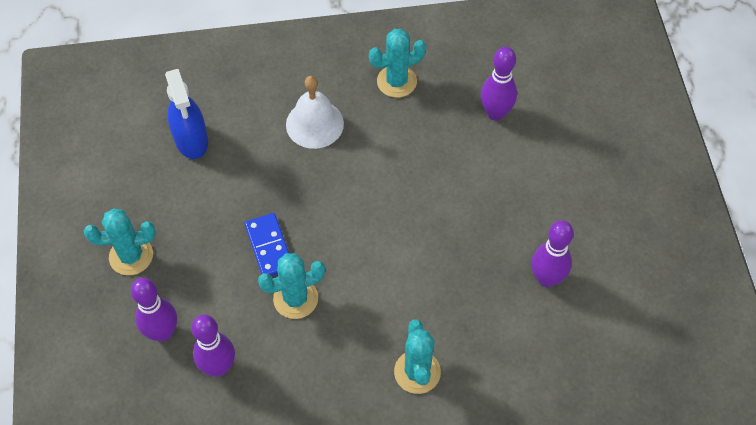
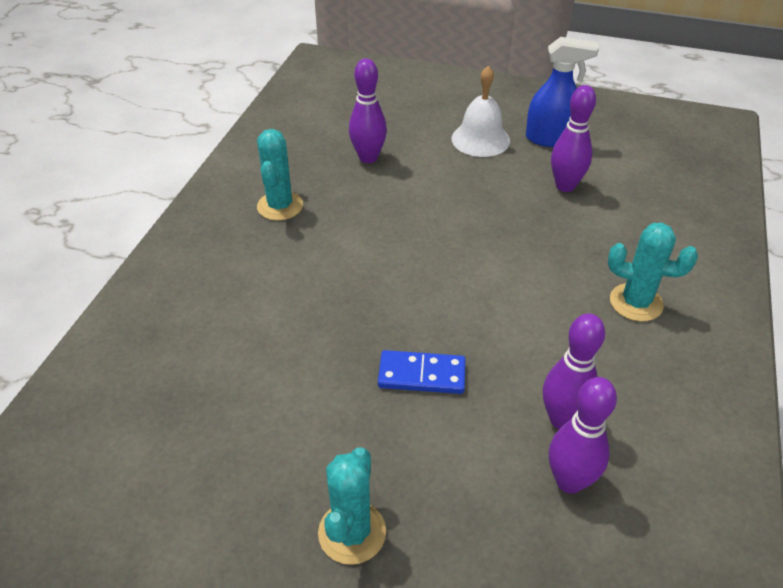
camera: 65 degrees left, 15 degrees down
(162, 332) = (493, 531): purple bowling pin -> purple bowling pin (562, 419)
(191, 140) = (217, 403): blue spray bottle -> blue spray bottle (551, 138)
(295, 298) = (504, 373): turquoise cactus -> none
(314, 124) = (283, 282): white bell -> white bell (480, 139)

